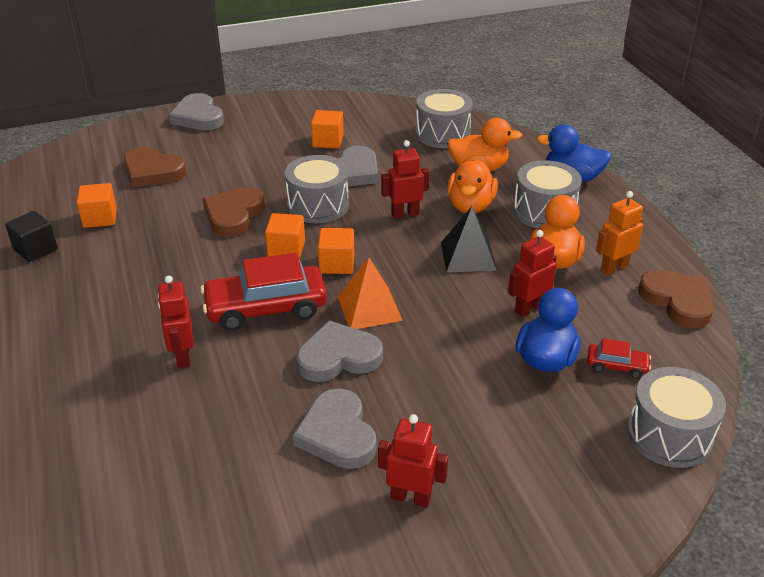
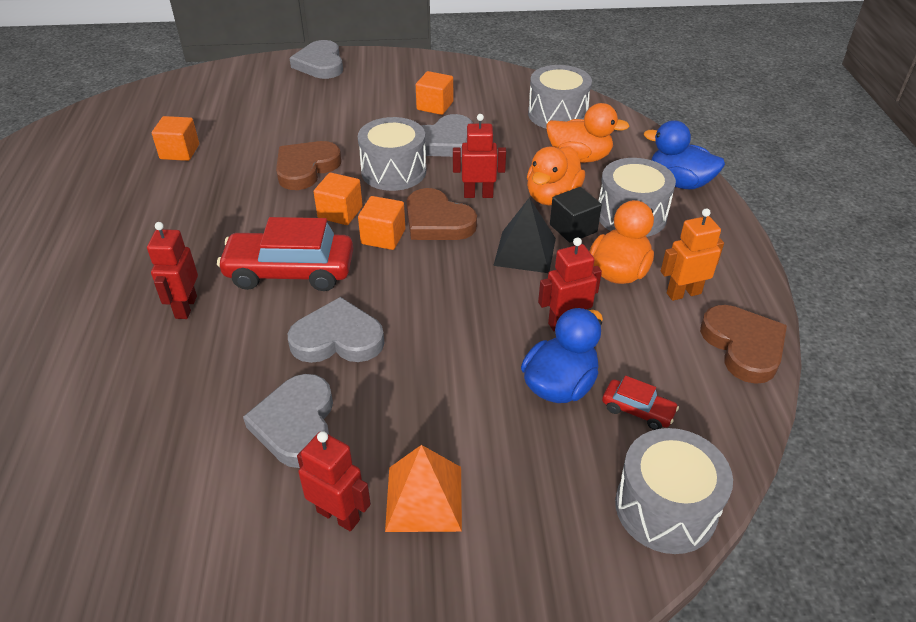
camera: 15 degrees right, 5 degrees up
(35, 249) = (106, 173): black cube -> black cube (573, 228)
(152, 171) = (251, 112): brown heart -> brown heart (437, 221)
(369, 308) = (394, 290): orange pyramid -> orange pyramid (424, 498)

